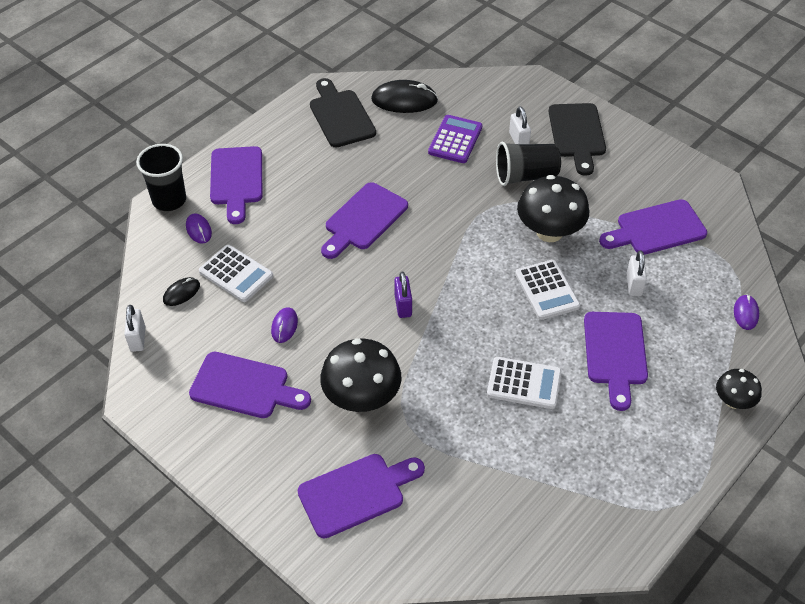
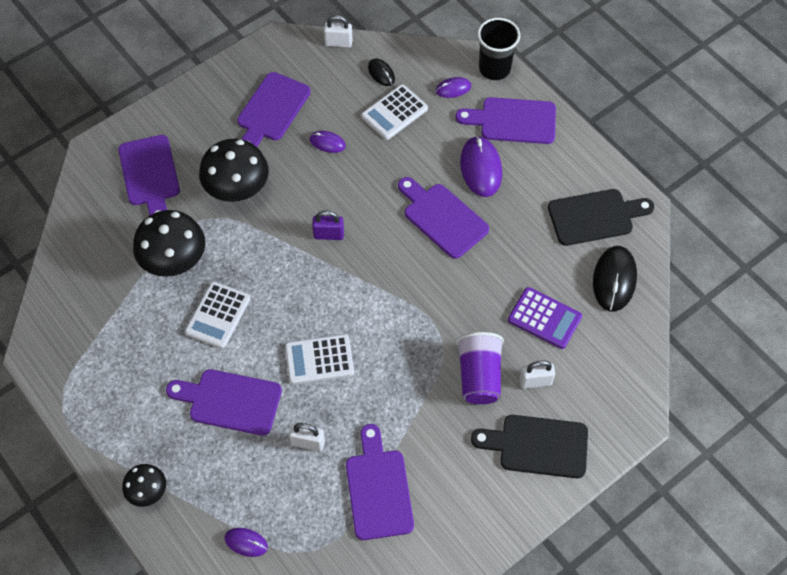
camera: 100 degrees right, 10 degrees up
(298, 198) = (481, 168): none -> purple mouse
(525, 176) = (479, 376): black cup -> purple cup
(549, 232) = (394, 380): black mushroom -> black mushroom (174, 261)

